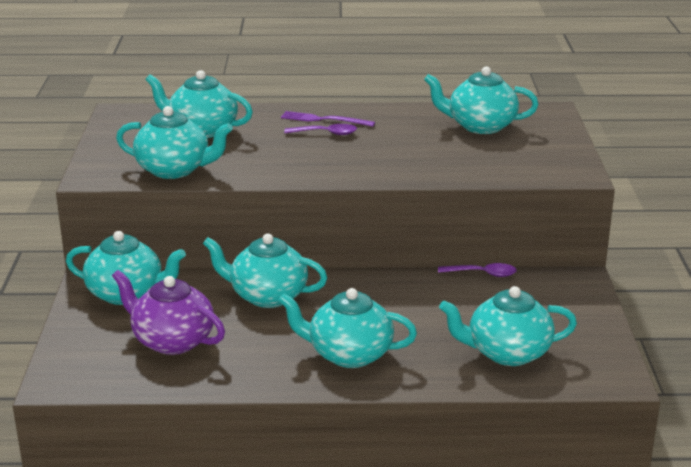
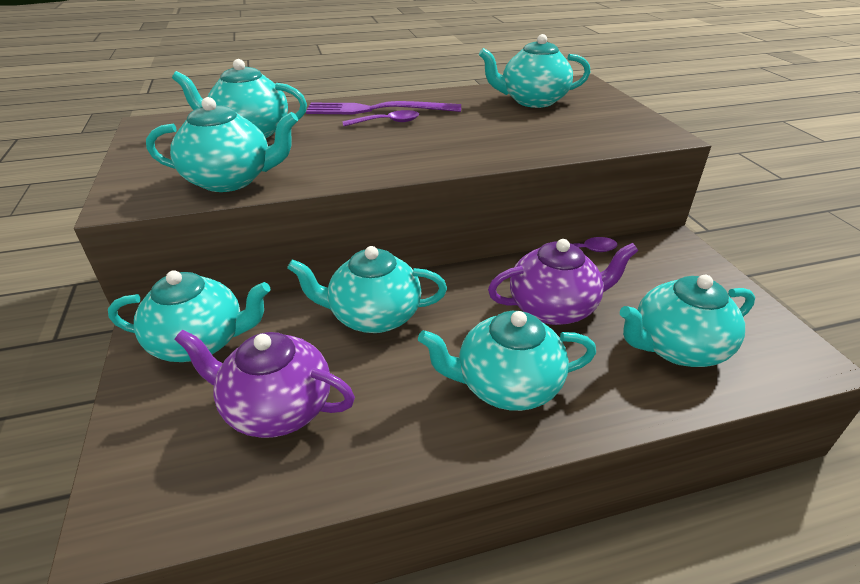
camera: 15 degrees left, 10 degrees up
(323, 120) = (377, 110): purple fork -> purple fork, size x1.55
(423, 312) = (554, 308): none -> purple teapot

